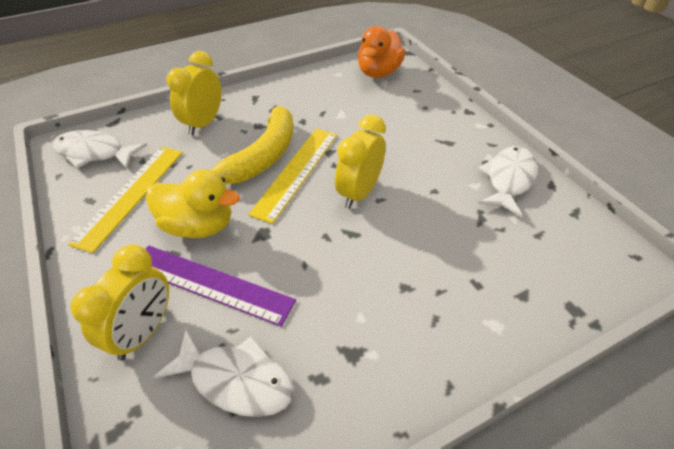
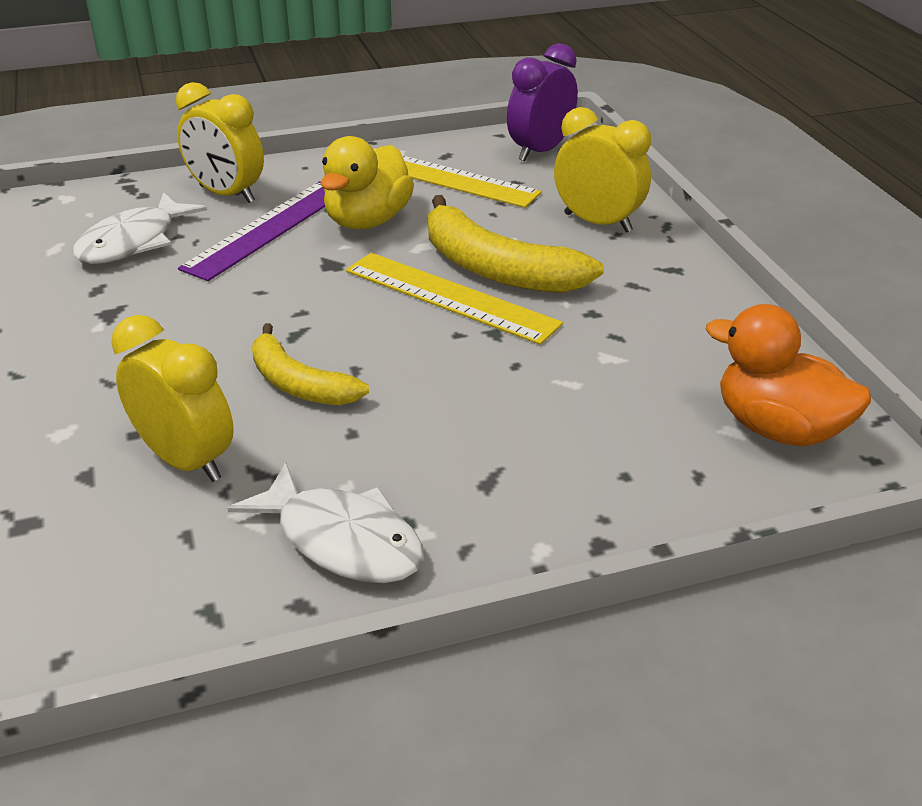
camera: 100 degrees right, 10 degrees down
(94, 153) = (540, 151): white fish -> purple clock
(359, 193) = (378, 350): yellow clock -> yellow clock (186, 460)
(402, 220) = (299, 384): none -> yellow banana

